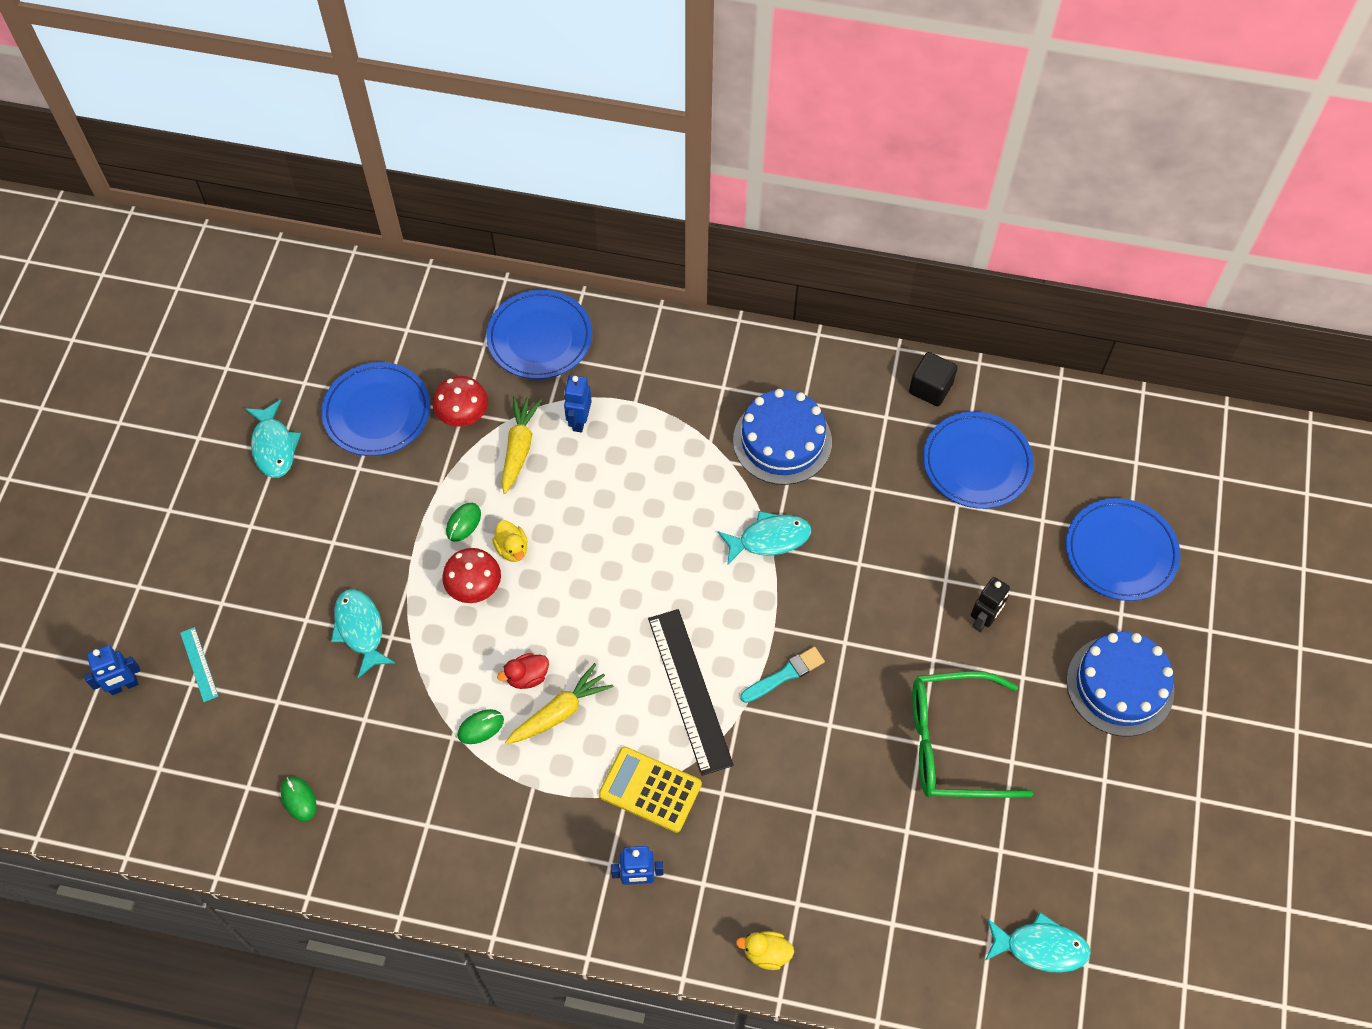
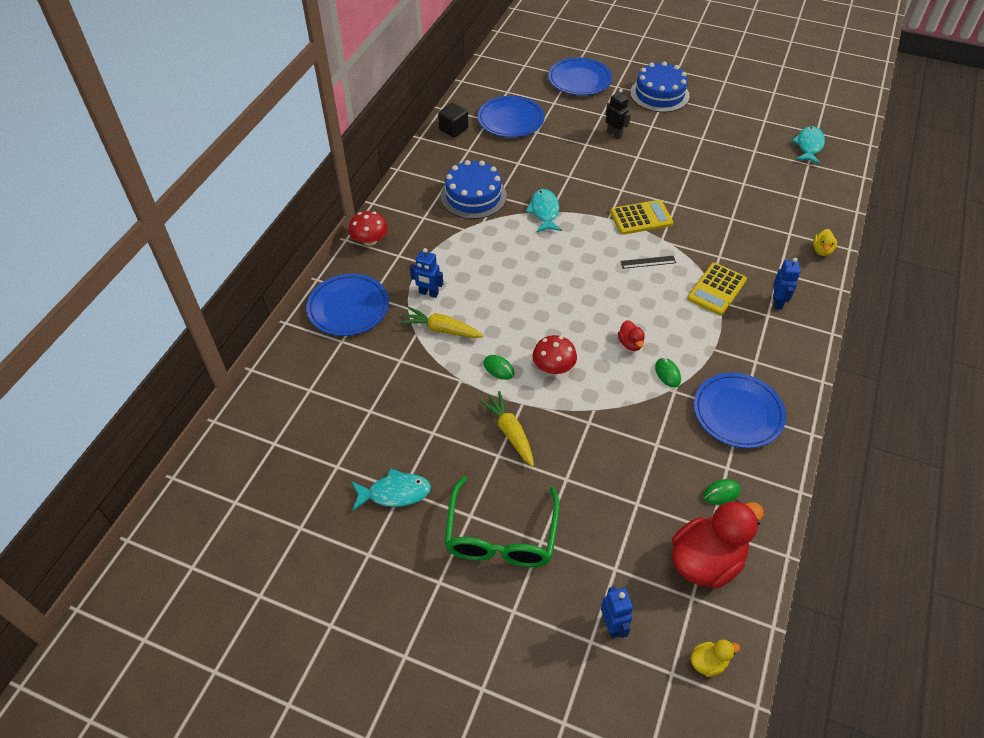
camera: 80 degrees left, 10 degrees down
(199, 664) = (597, 561): turquoise ruler -> none
(205, 782) = (706, 561): none -> red duck
(360, 630) = (580, 441): turquoise fish -> none
(377, 412) = (383, 416): blue plate -> blue plate (737, 413)
(463, 414) = (402, 360): red mushroom -> red mushroom (370, 240)
(512, 548) = (526, 342): yellow duck -> yellow duck (708, 662)
(559, 712) = (658, 329): yellow carrot -> yellow carrot (510, 432)
(689, 690) = (648, 262): black ruler -> black ruler, size x0.47
(784, 675) = (641, 218): turquoise brush -> yellow calculator
(952, 744) = (690, 158): green glasses -> green glasses (501, 536)

